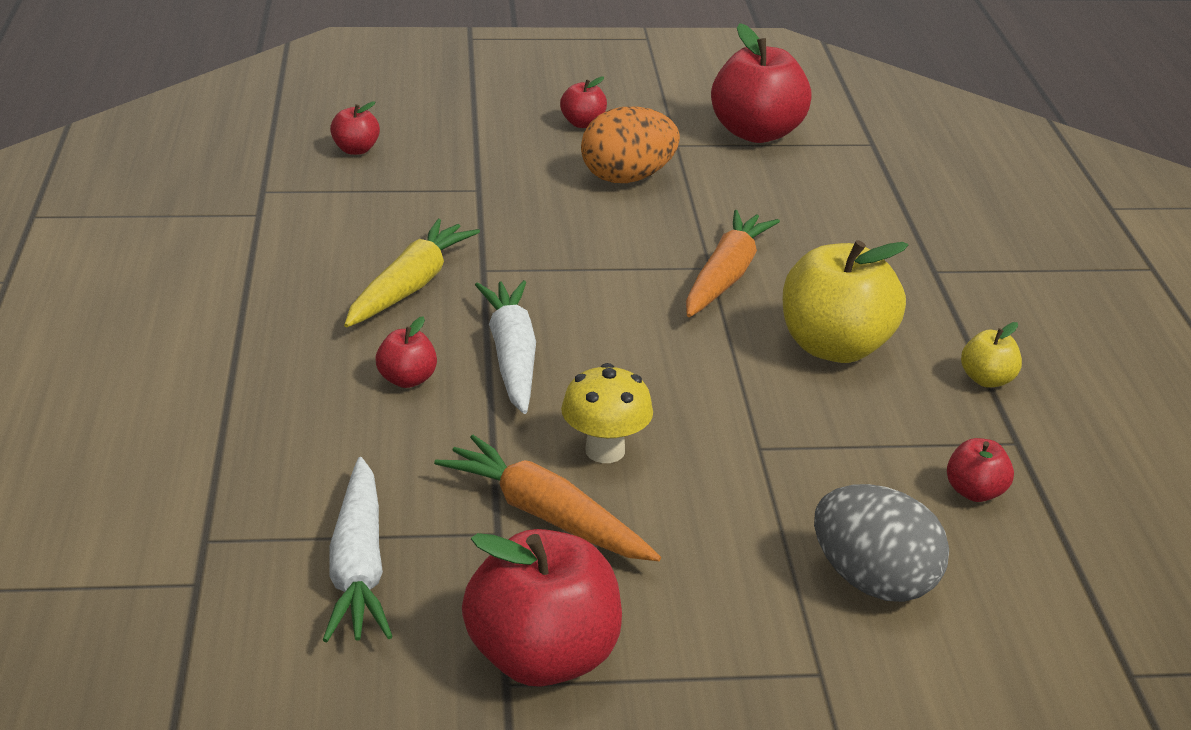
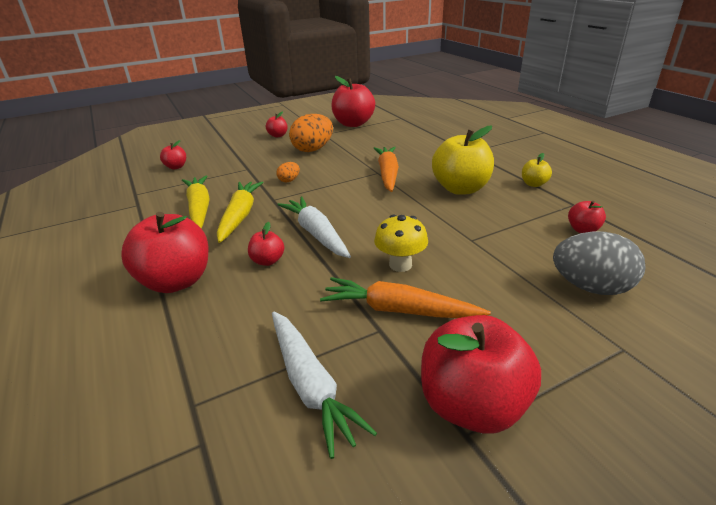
camera: 20 degrees left, 0 degrees up
(259, 370) = (176, 281): none -> red apple
(353, 251) = (199, 208): none -> yellow carrot
(536, 237) = (289, 180): none -> orange egg

